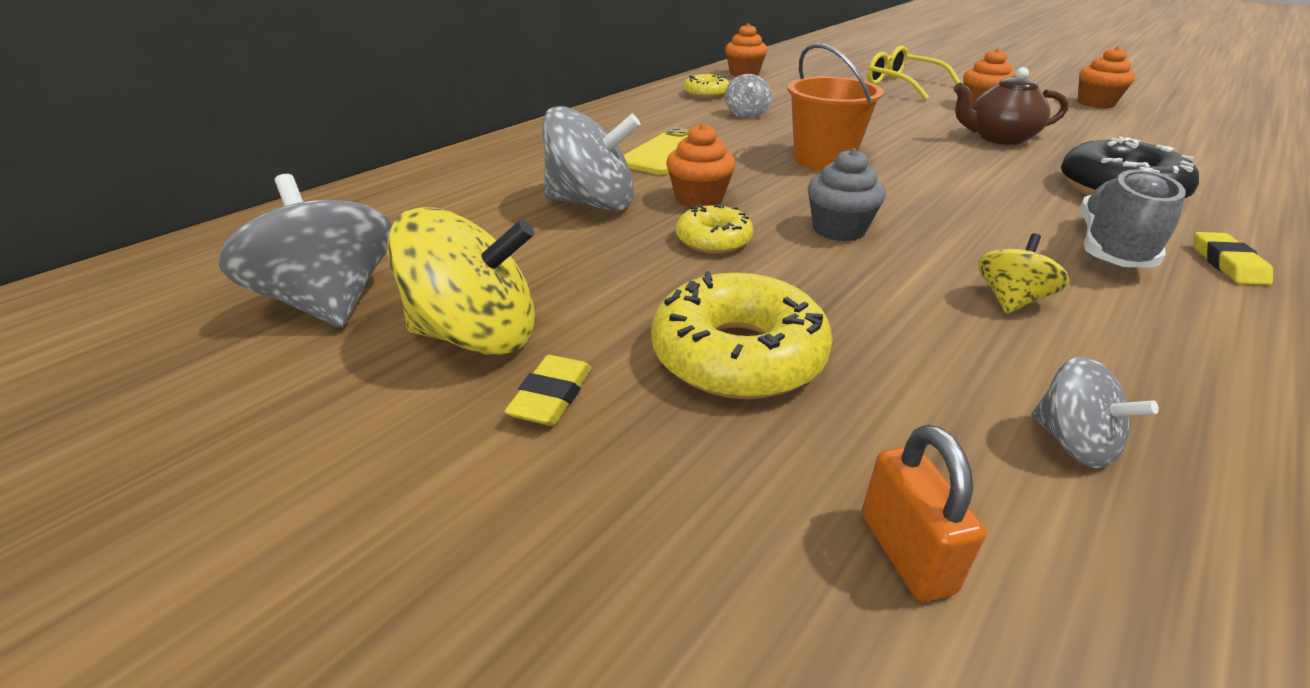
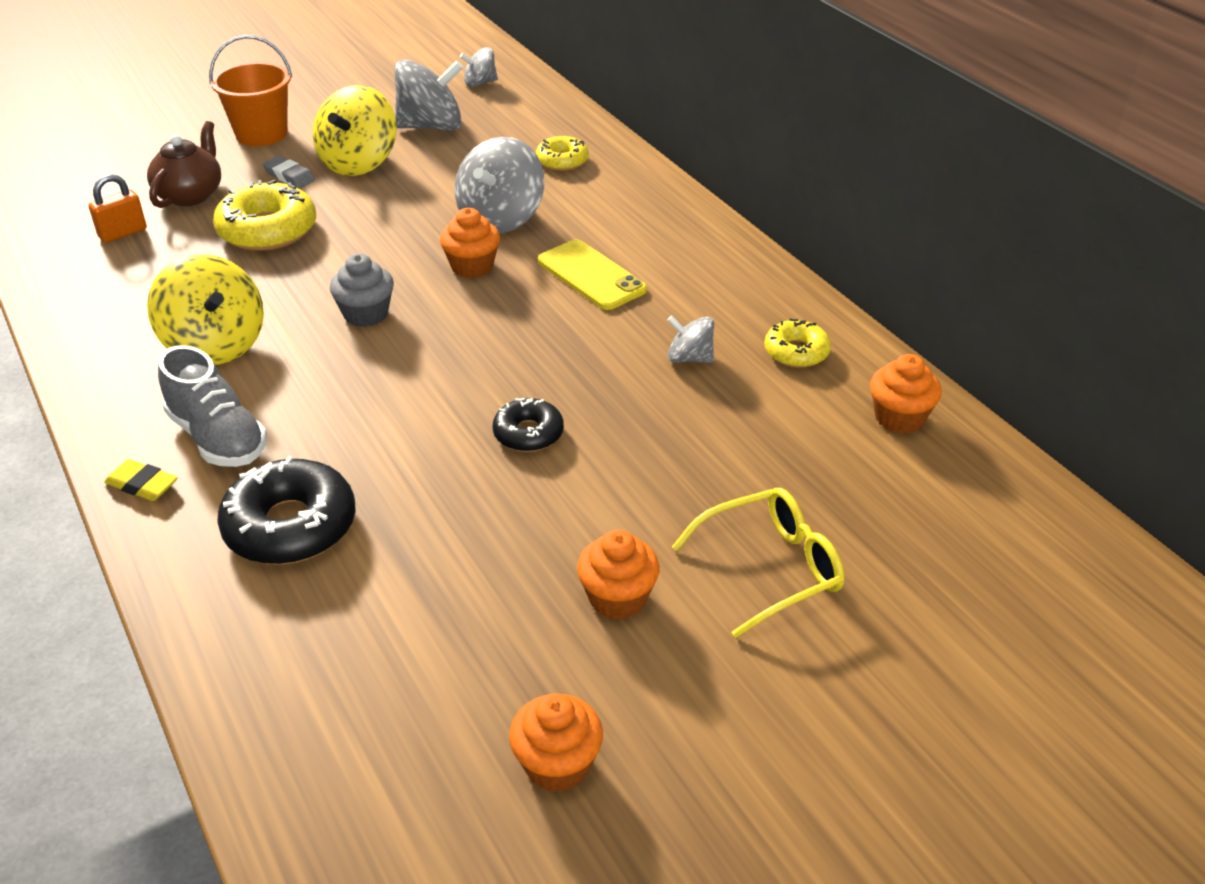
camera: 110 degrees right, 5 degrees up
(551, 396) = (289, 176): yellow eraser -> grey eraser
(713, 240) = (398, 255): yellow donut -> yellow donut (562, 161)
(823, 159) = (510, 361): orange bucket -> orange bucket (261, 134)
(893, 141) = (528, 433): none -> black donut
(906, 552) = (123, 233): orange padlock -> orange padlock turned 45 degrees counterclockwise
(999, 138) = (483, 530): brown teapot -> brown teapot (190, 195)
(1011, 301) = (215, 345): yellow spinning top -> yellow spinning top, size x1.87
(1072, 443) = (113, 299): grey spinning top -> grey spinning top (480, 83)

